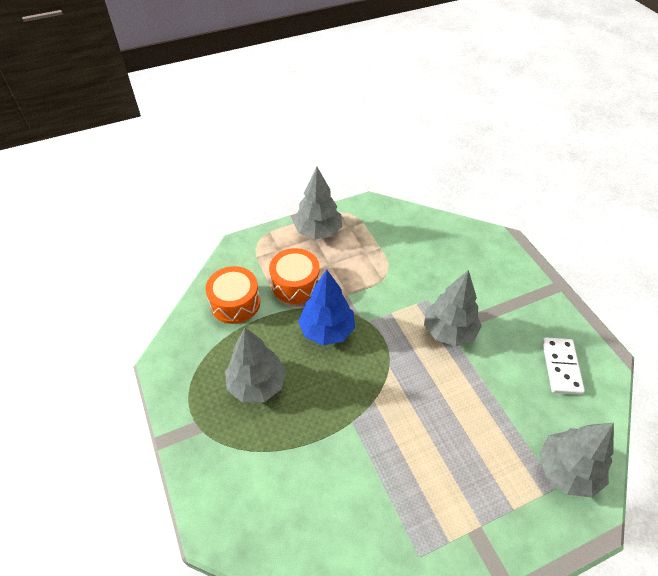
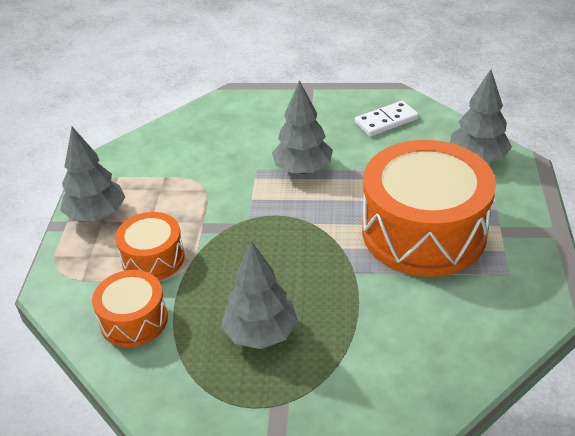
camera: 60 degrees left, 10 degrees down
(327, 330) = (235, 253): blue tree -> none
(431, 458) = (423, 232): none -> orange drum
(561, 367) = (386, 121): white domino -> white domino turned 60 degrees counterclockwise

